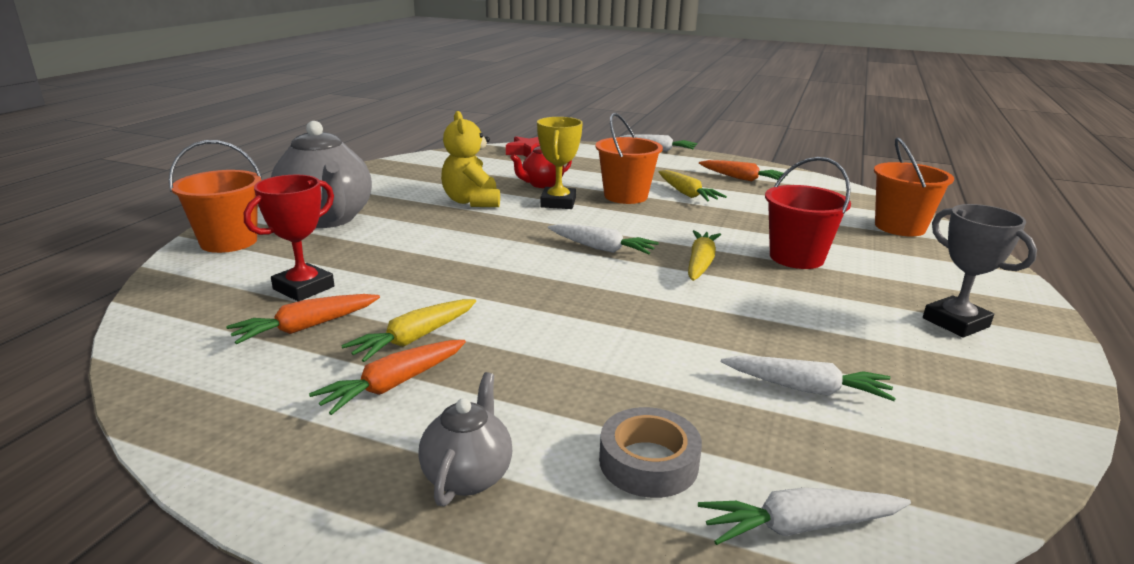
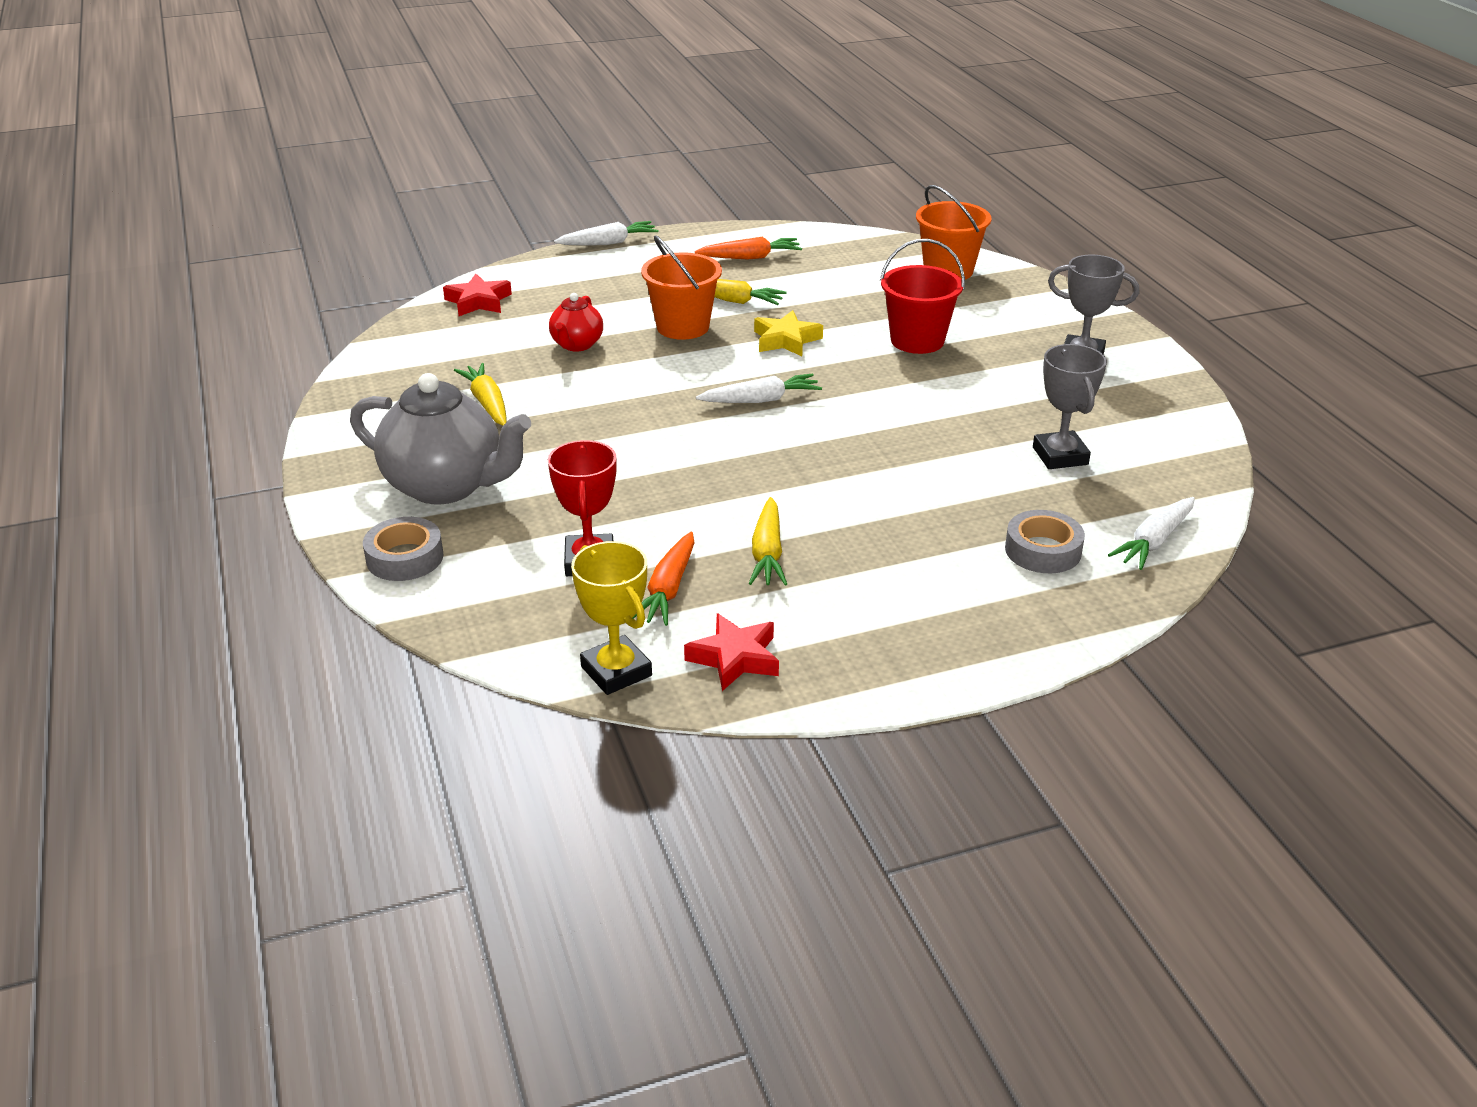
camera: 40 degrees left, 10 degrees up
(229, 242) = (405, 558): orange bucket -> grey tape
(239, 397) = (735, 658): none -> red star
(393, 385) = (819, 591): orange carrot -> none
(468, 476) = (965, 614): grey teapot -> none
(472, 202) = (549, 398): yellow teddy bear -> none
(558, 203) = (635, 363): yellow trophy -> yellow trophy (616, 671)
(686, 224) = (786, 340): none -> yellow star
(700, 263) = (858, 380): yellow carrot -> yellow carrot (487, 403)
(806, 388) = (1060, 456): white carrot -> grey trophy

